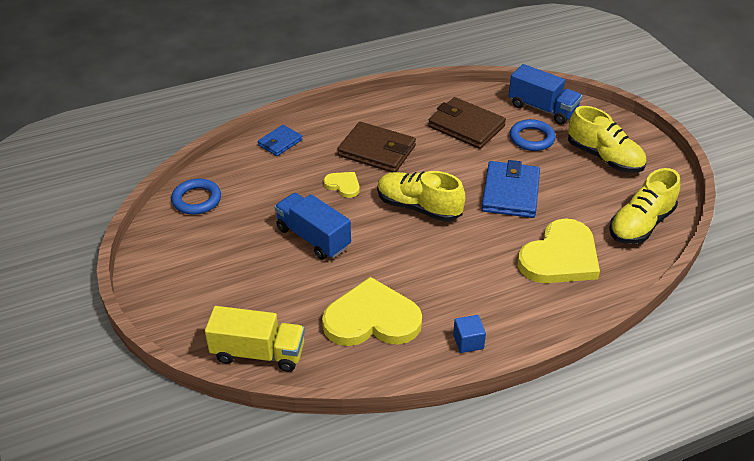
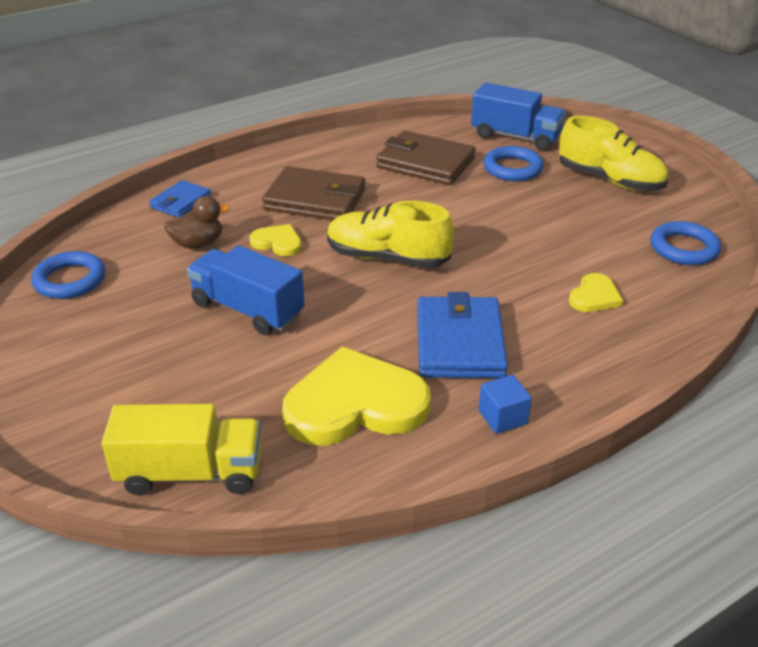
camera: 10 degrees left, 5 degrees down
(287, 180) = (198, 244): none -> brown duck
(510, 193) = (505, 229): blue wallet -> blue wallet (460, 343)
(560, 257) = (594, 296): yellow heart -> yellow heart, size x0.47
(641, 224) = (684, 248): yellow shoe -> blue ring

